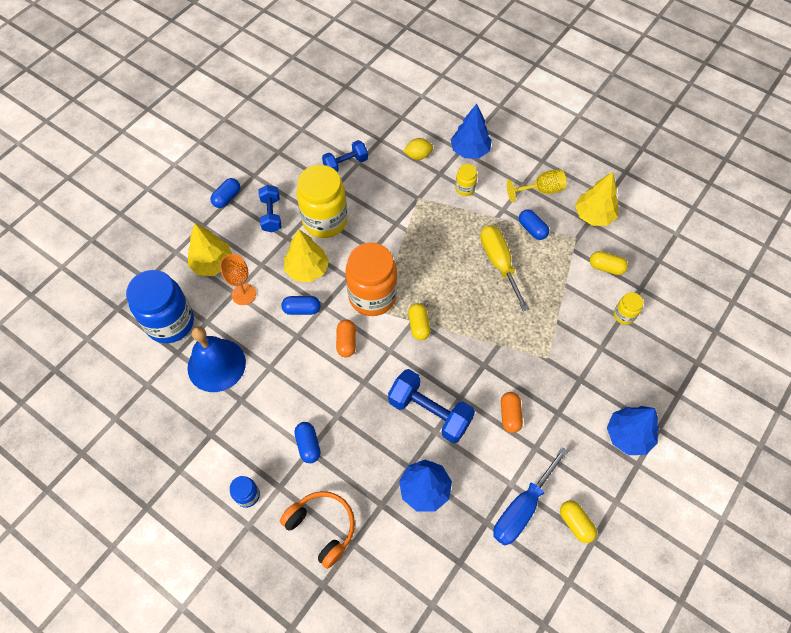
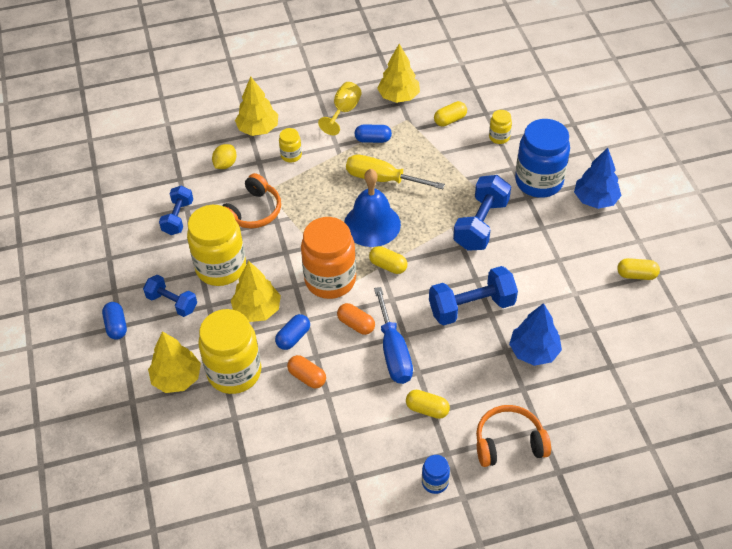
camera: 50 degrees left, 10 degrees down
(170, 323) = (206, 448): blue jar -> blue jar (539, 181)
(216, 365) = (286, 435): blue bell -> blue bell (372, 224)
(243, 294) = (234, 372): orange goblet -> yellow jar
(308, 445) = (427, 409): blue capsule -> yellow capsule
(391, 203) = (253, 212): none -> orange headphones
(470, 151) = (258, 129): blue tree -> yellow tree
(510, 415) = (519, 258): orange capsule -> orange capsule (307, 377)
(518, 364) = (481, 224): none -> blue dumbbell
(522, 508) = (599, 299): blue screwdriver -> blue screwdriver (393, 351)

